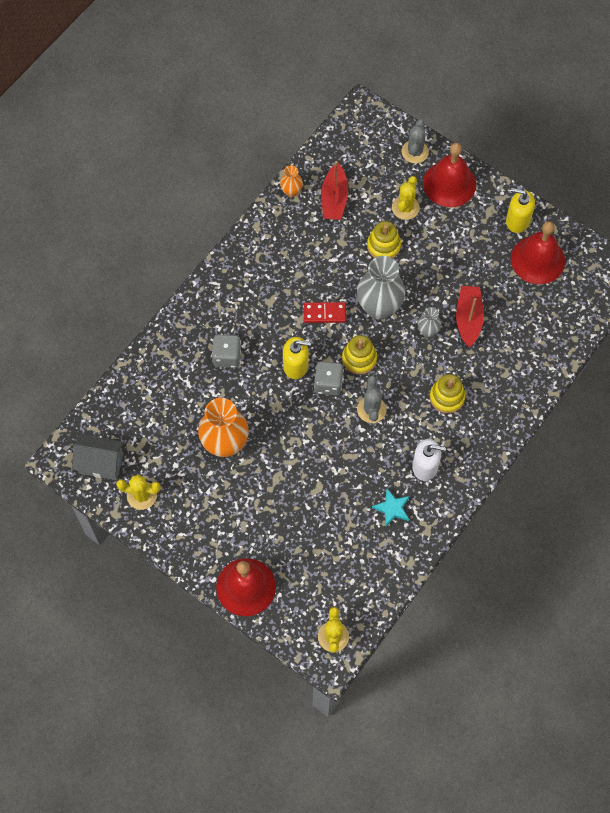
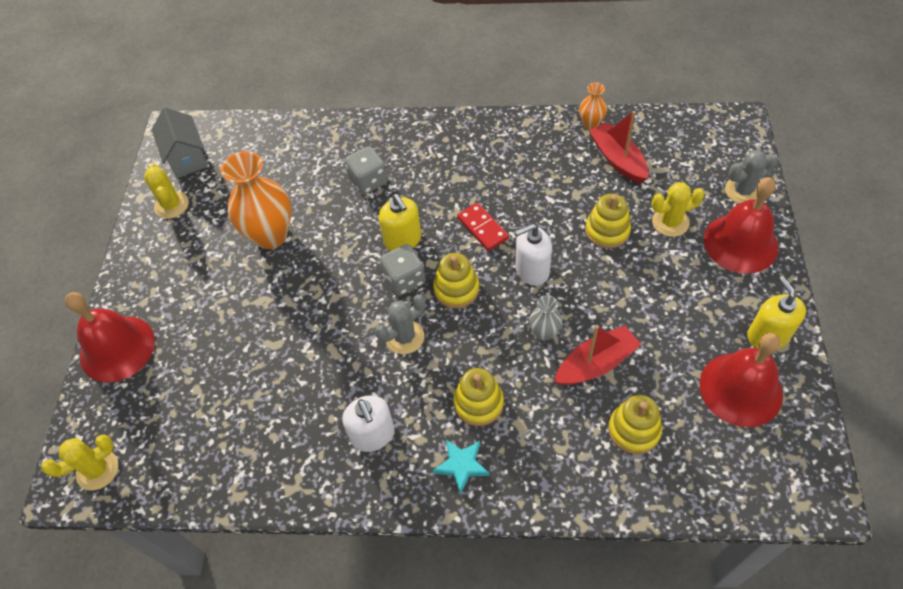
camera: 60 degrees right, 10 degrees down
(334, 199) = (618, 159): red boat -> red boat turned 90 degrees clockwise
(379, 307) = (532, 270): grey vase -> white soap dispenser
(392, 508) = (296, 433): turquoise star -> turquoise star (461, 465)
(522, 330) = (634, 430): none -> yellow stacking toy

